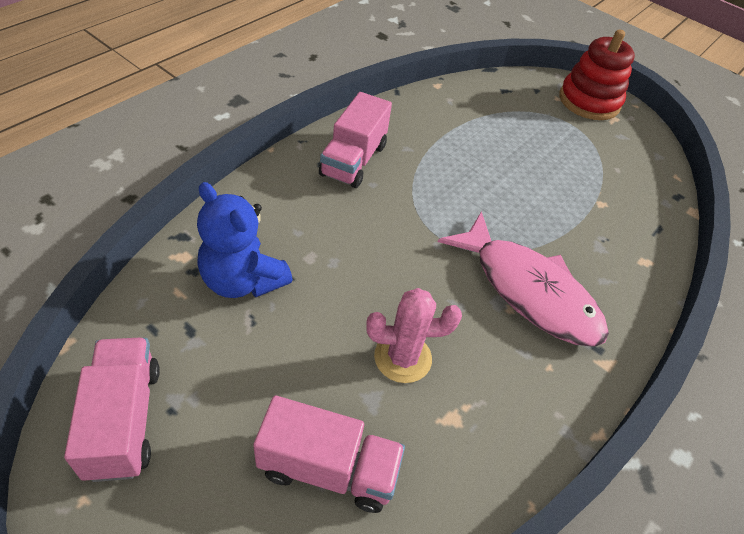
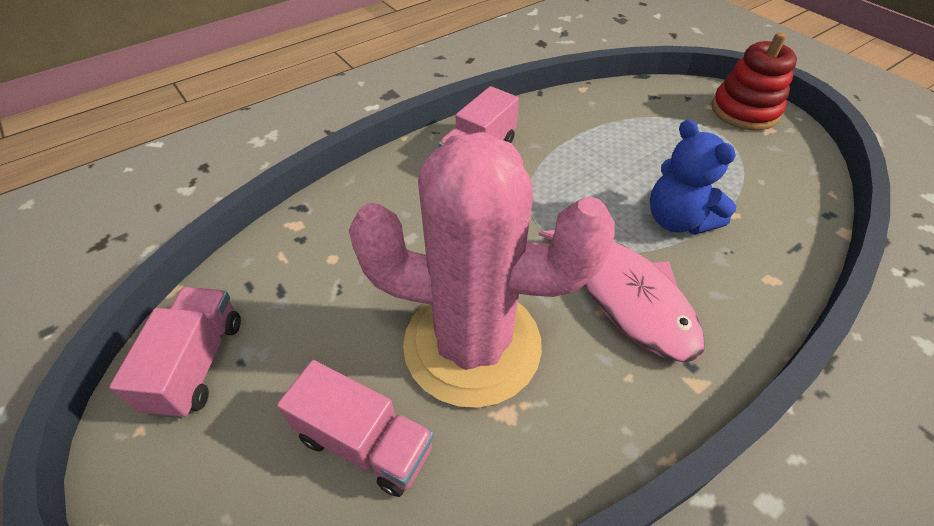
camera: 20 degrees right, 0 degrees up
(242, 280) = (341, 252): blue teddy bear -> blue teddy bear (677, 220)
(402, 357) = (472, 344): pink cactus -> pink cactus, size x2.31

